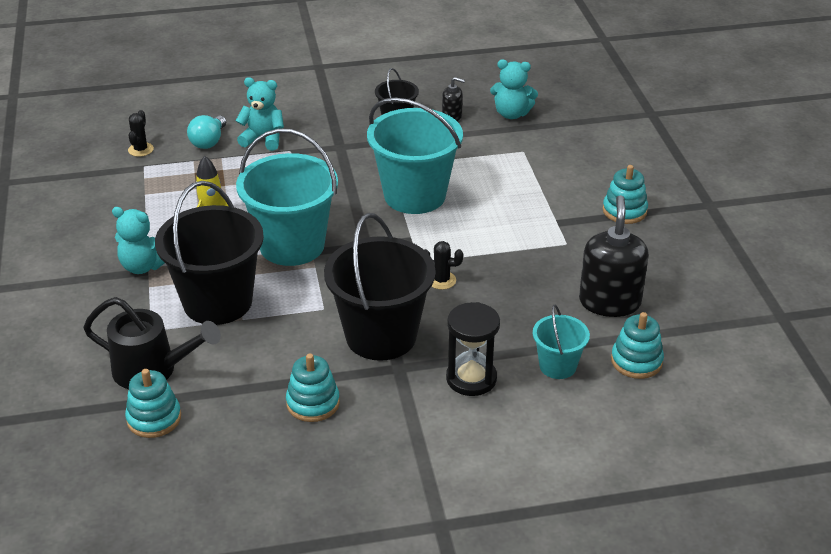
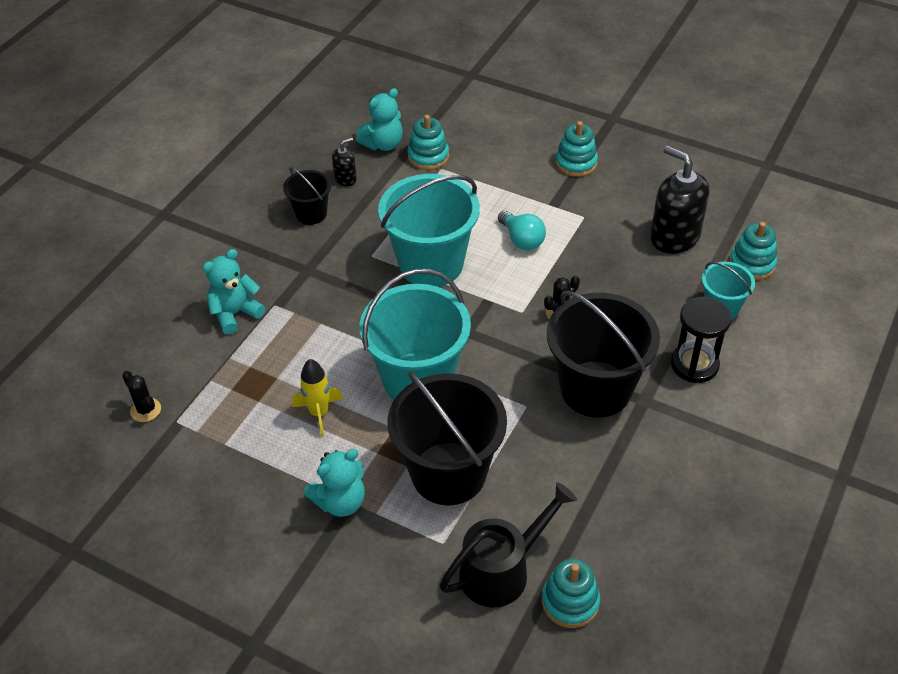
camera: 50 degrees left, 10 degrees up
(209, 142) = (193, 353): turquoise light bulb -> turquoise light bulb (522, 240)
(313, 403) = (642, 479): turquoise stacking toy -> turquoise stacking toy (428, 156)

